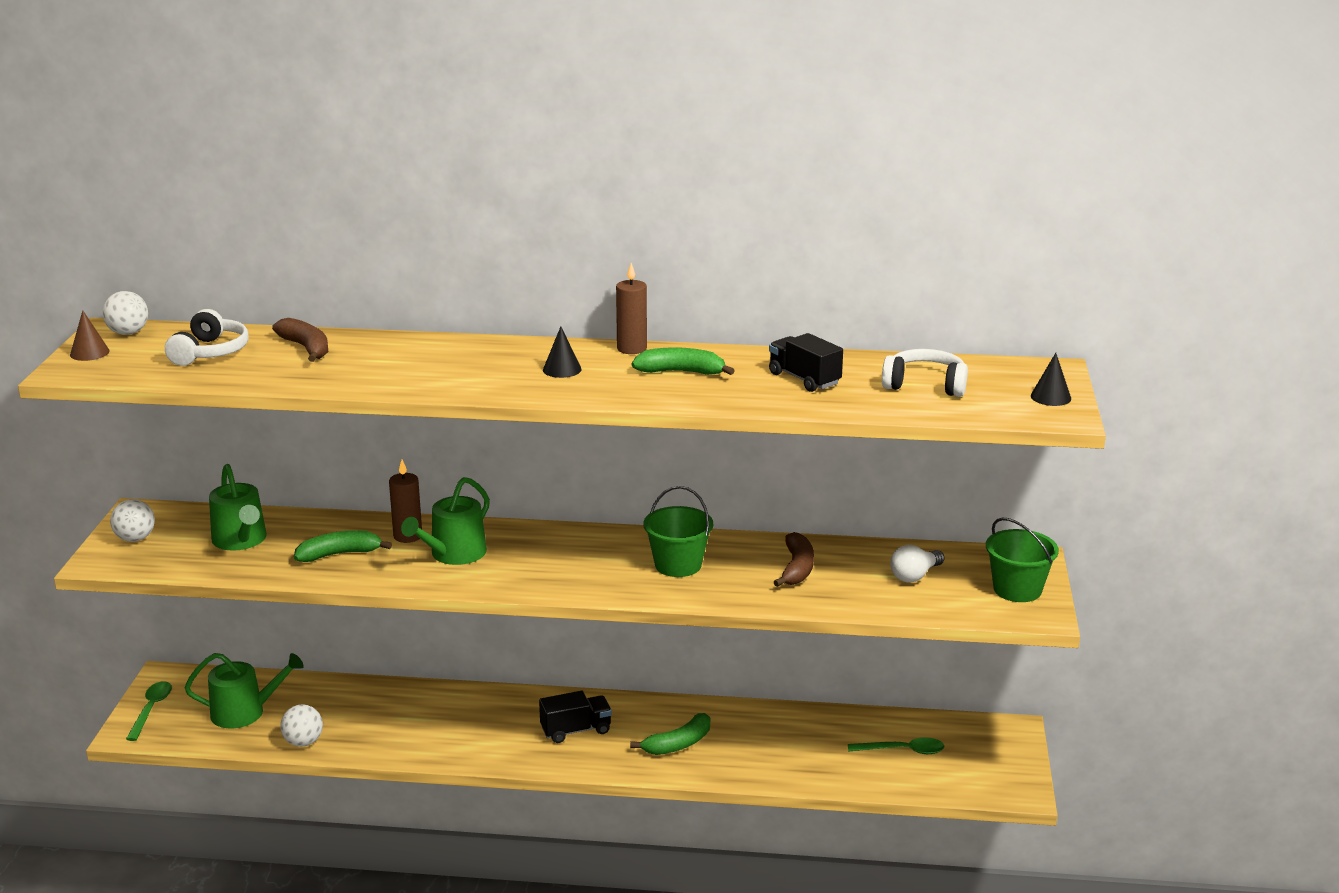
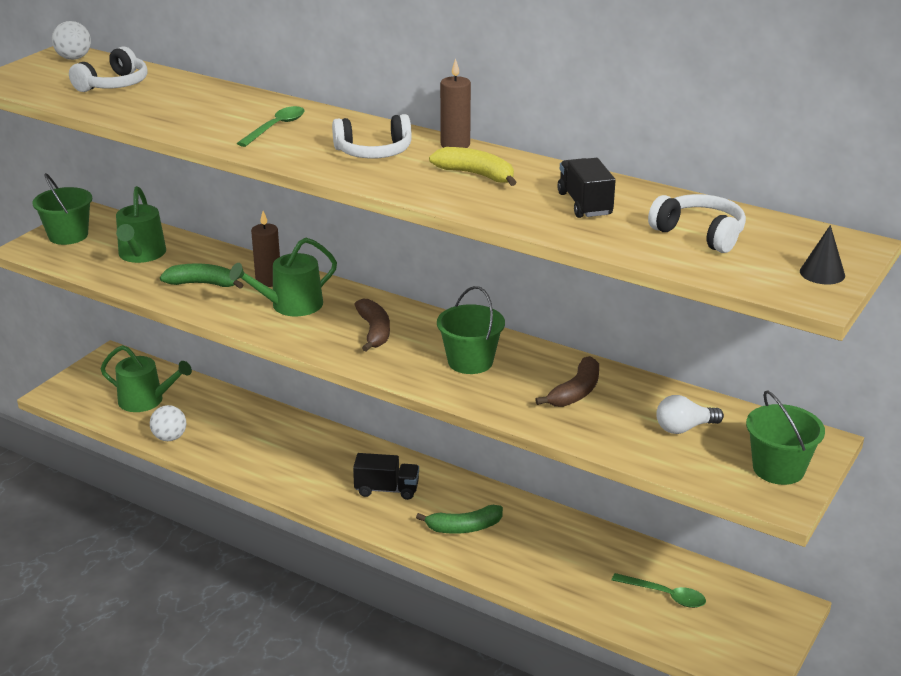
camera: 25 degrees right, 5 degrees up
(89, 353) = (29, 69): brown cone -> none
(135, 539) = (68, 235): white ball -> green bucket
(151, 709) = (83, 380): green spoon -> green spoon (276, 127)
(306, 348) = (189, 95): brown banana -> brown banana (374, 331)
(562, 369) = (373, 152): black cone -> white headphones
(681, 372) = (476, 175): green banana -> yellow banana

